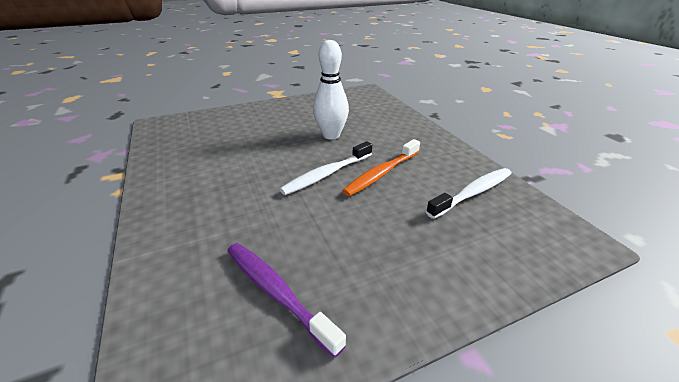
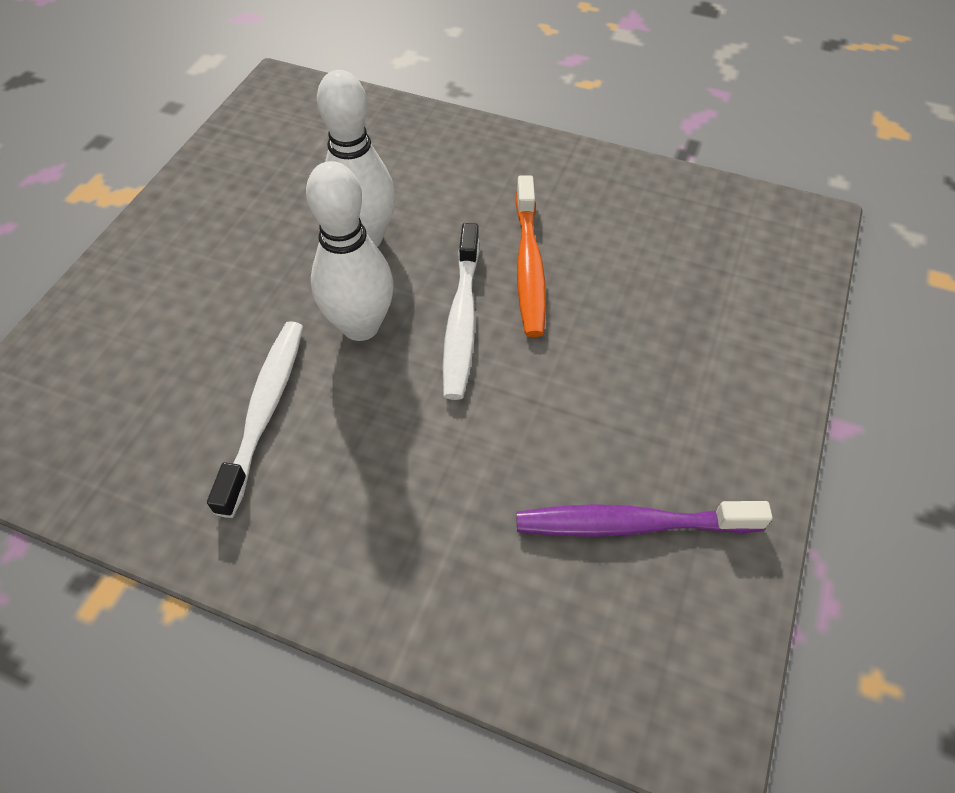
camera: 45 degrees left, 20 degrees up
(289, 156) = (361, 326): none -> white bowling pin
(473, 193) = (661, 223): white toothbrush -> white toothbrush (265, 411)

